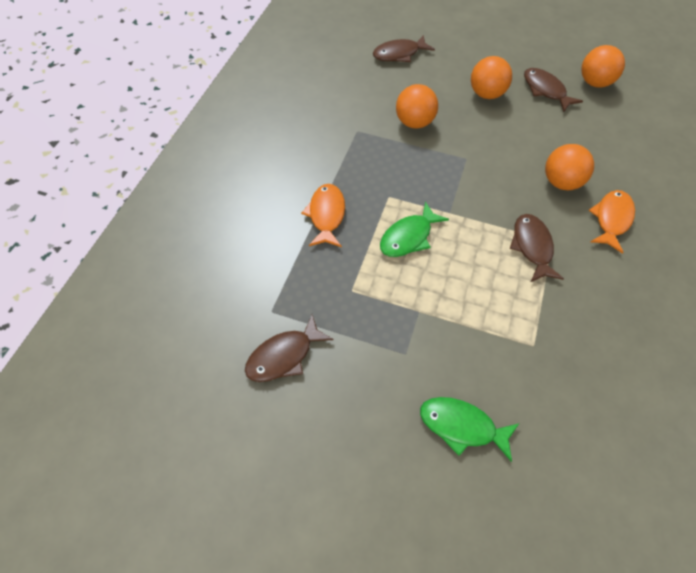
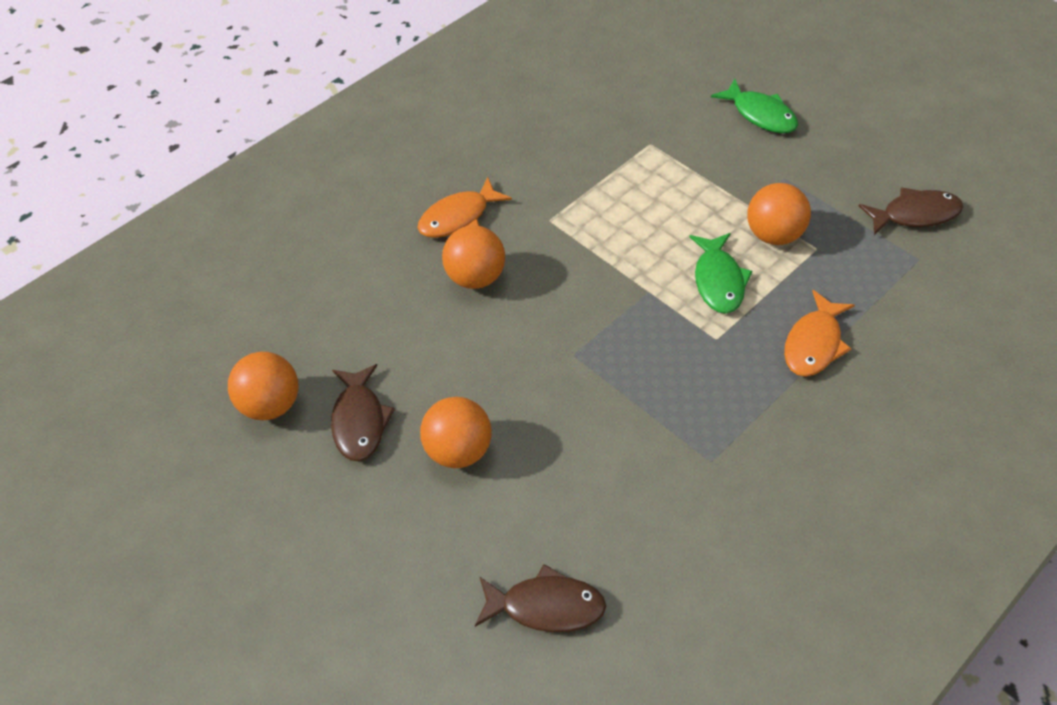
camera: 150 degrees left, 5 degrees down
(408, 237) = (718, 281): green fish -> green fish turned 105 degrees clockwise
(414, 123) = (611, 441): orange ball -> orange ball (773, 235)
(532, 247) = (577, 222): brown fish -> none

